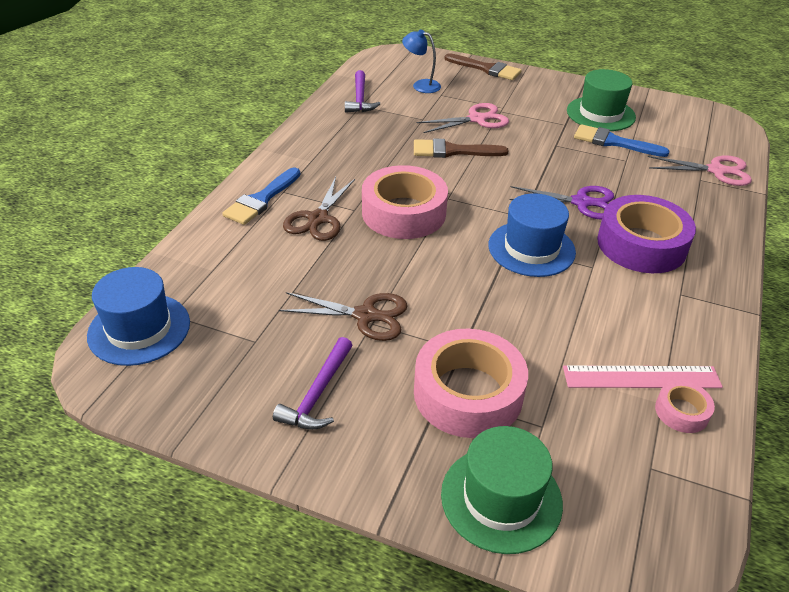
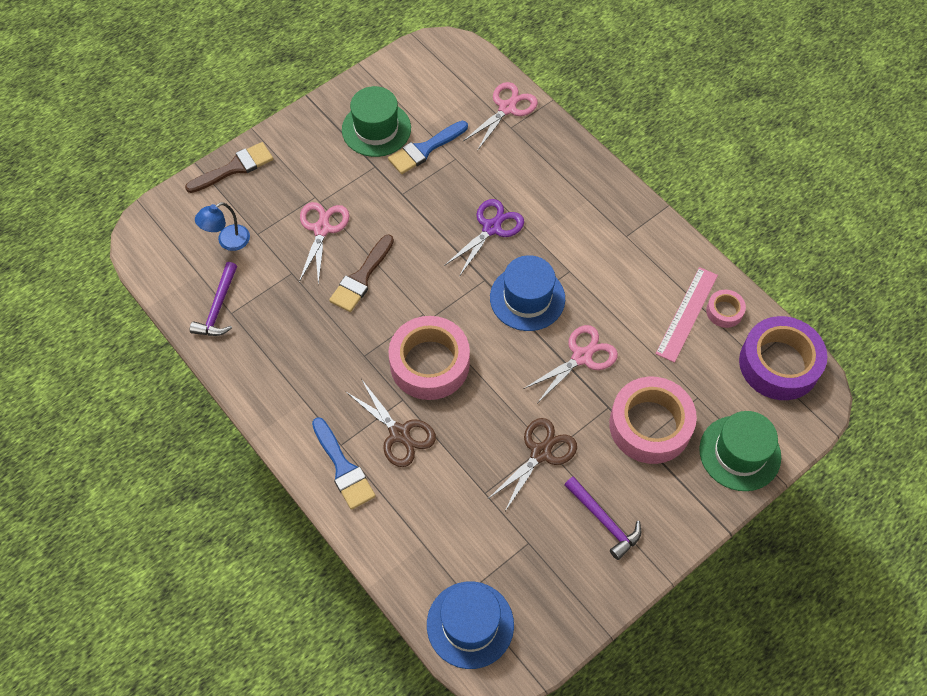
camera: 60 degrees left, 20 degrees up
(360, 99) = (218, 308): purple hammer -> purple hammer turned 75 degrees clockwise
(503, 309) = (582, 357): none -> pink scissors
(641, 244) = (563, 223): purple tape -> purple tape (779, 364)

